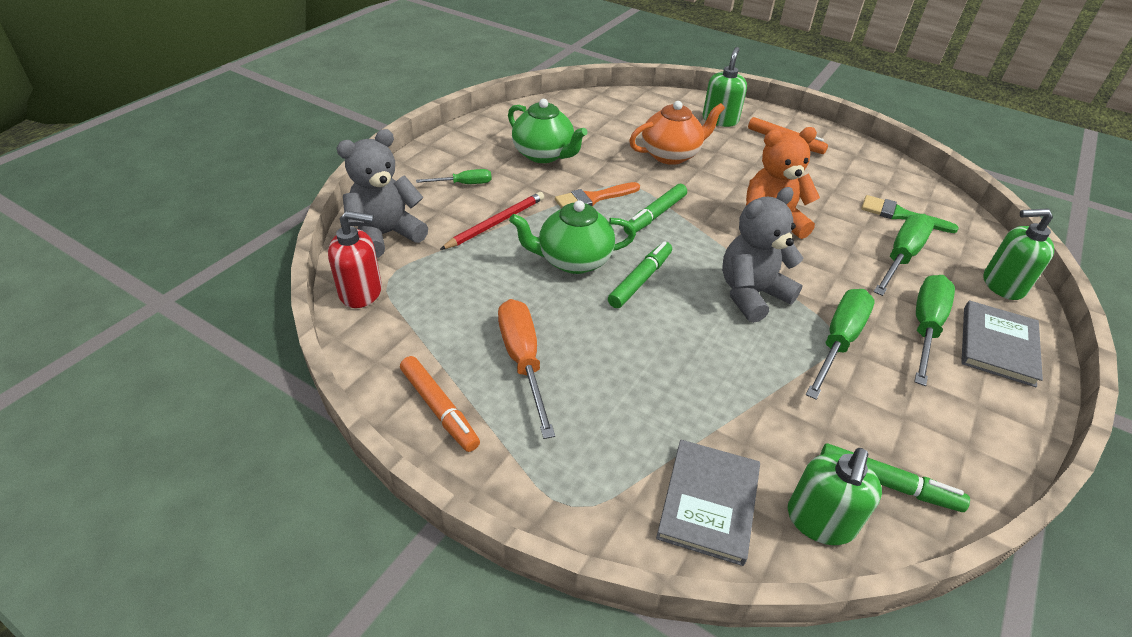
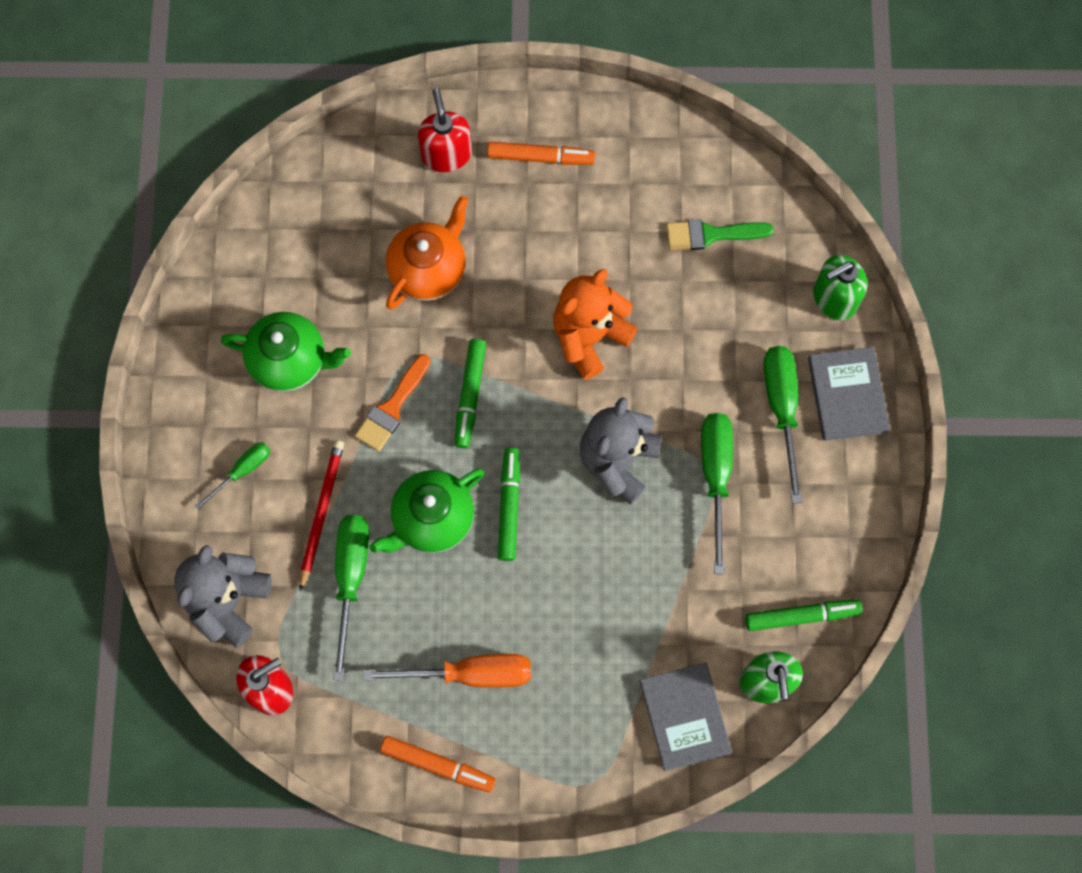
camera: 30 degrees left, 30 degrees up
(523, 361) = (469, 673): orange screwdriver -> orange screwdriver turned 135 degrees clockwise
(720, 120) = (446, 154): green soap dispenser -> red soap dispenser
(901, 257) = (732, 312): green screwdriver -> green screwdriver (350, 579)

